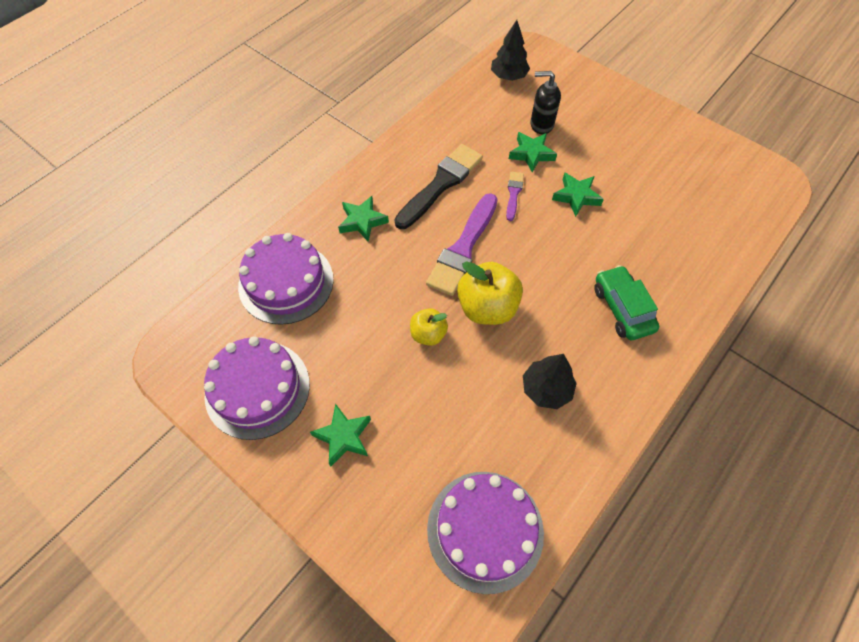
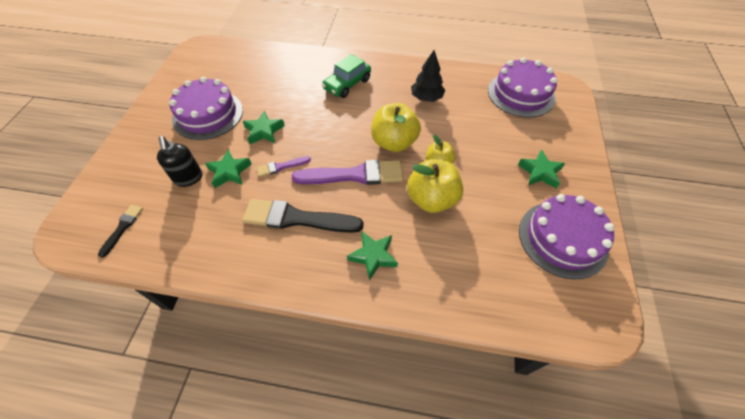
camera: 120 degrees left, 5 degrees down
(286, 282) = (473, 278): purple cake -> purple cake (208, 114)
(387, 299) = (432, 199): none -> yellow apple
(508, 76) = (122, 228): black tree -> black brush

